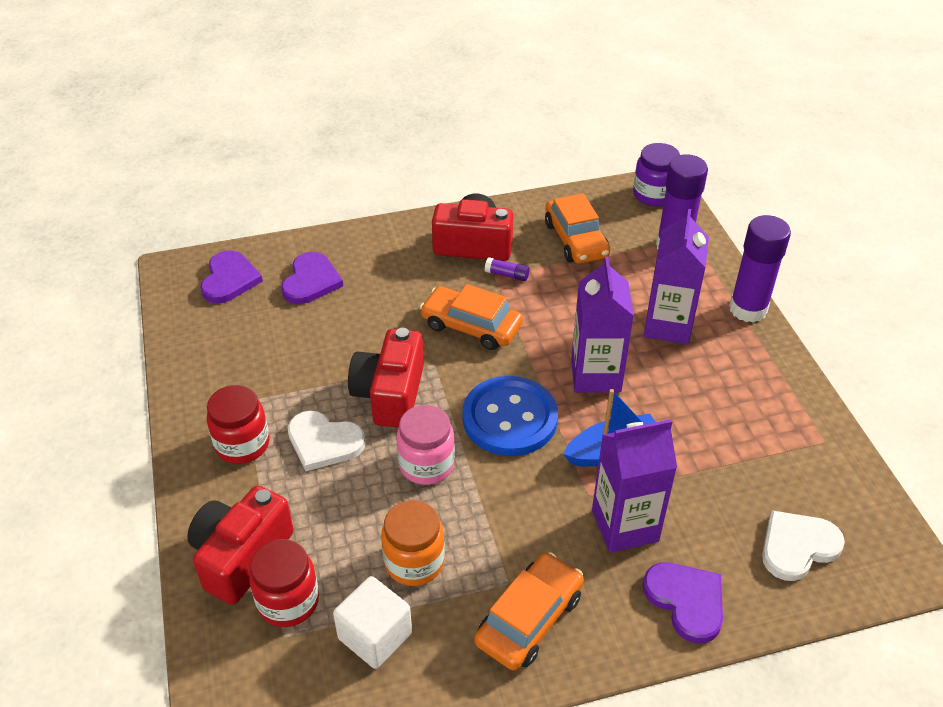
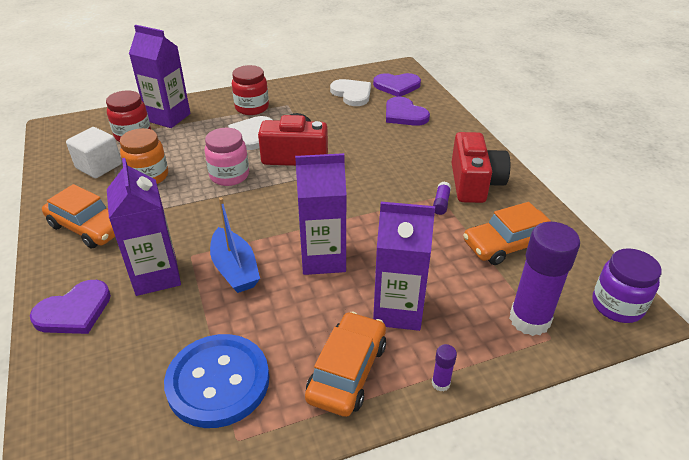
camera: 85 degrees right, 5 degrees down
(241, 556) = (168, 117): red camera -> purple carton
(311, 281) = (404, 114): purple heart -> purple heart turned 45 degrees clockwise
(471, 326) = (372, 187): orange car -> orange car (347, 371)
(509, 418) = (272, 211): blue button -> blue button (218, 382)
(748, 309) = (440, 383): purple glue stick -> purple glue stick, size x0.41
(797, 546) = (106, 397): white heart -> white heart (352, 94)

